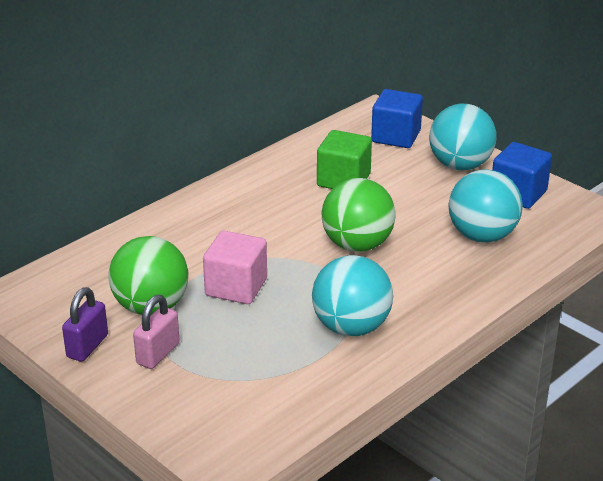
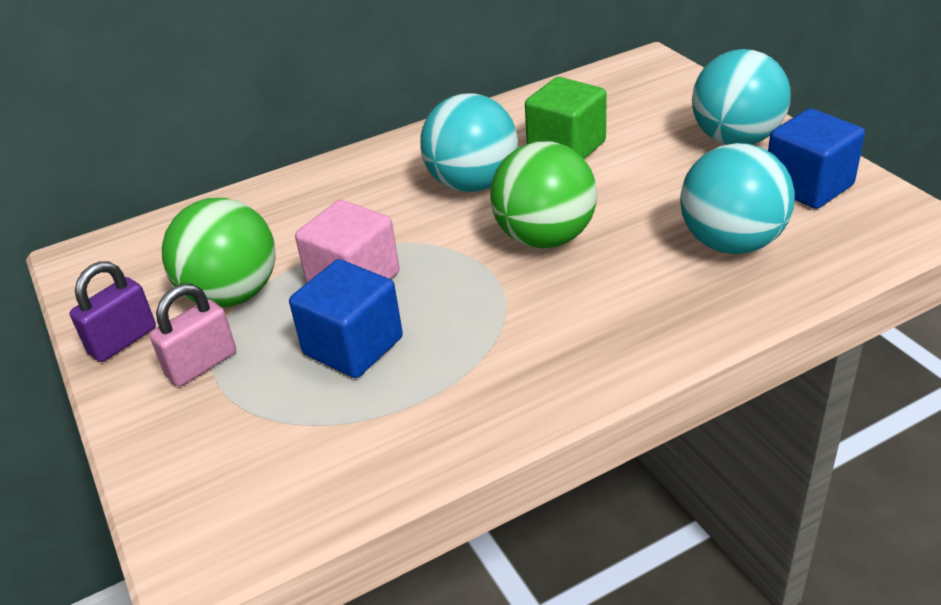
camera: 20 degrees right, 5 degrees up
(351, 327) = (480, 361): turquoise ball -> turquoise ball (472, 184)
(396, 136) = (661, 95): blue cube -> blue cube (353, 346)

